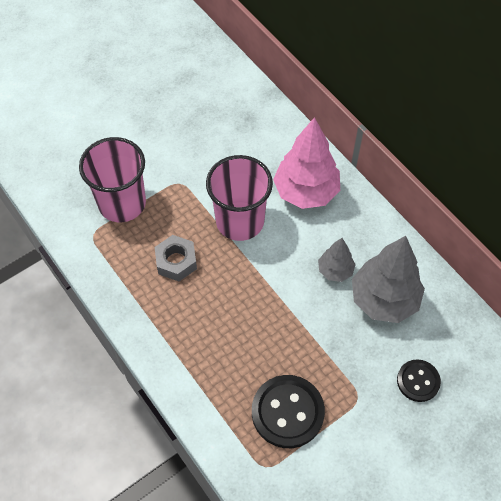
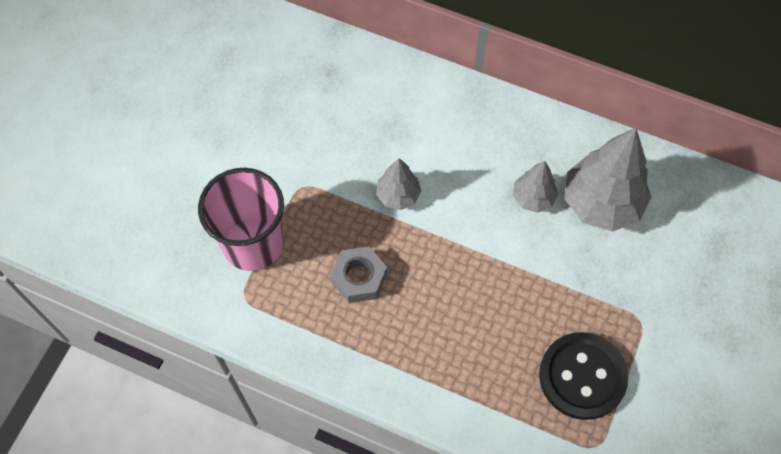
camera: 30 degrees left, 5 degrees up
(240, 221) = (398, 195): pink cup -> grey tree
(306, 192) = (447, 126): pink tree -> none
(418, 381) = (687, 271): black button -> none

